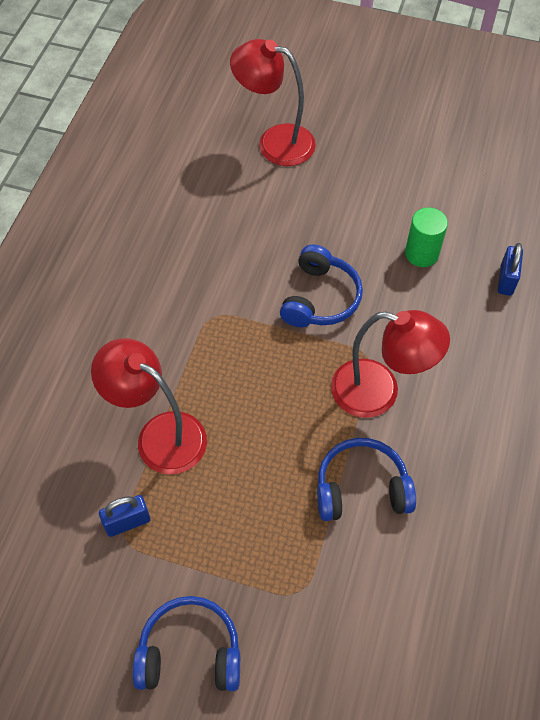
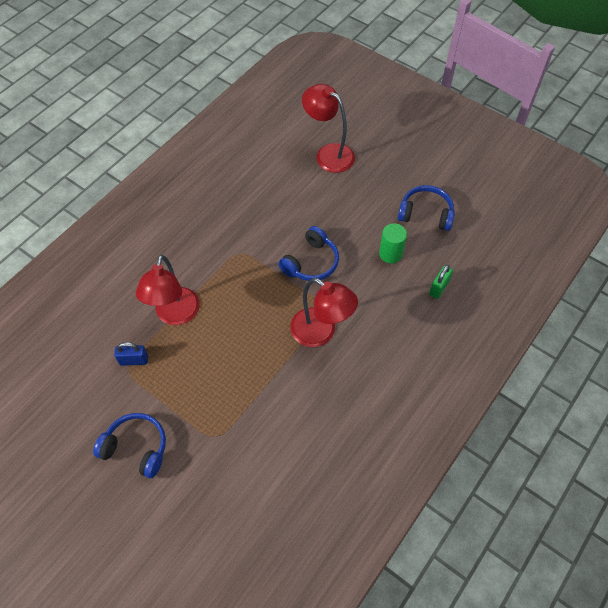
camera: 20 degrees right, 0 degrees up
(159, 435) = (175, 315): red lamp -> red lamp turned 135 degrees counterclockwise
(361, 489) = (282, 388): blue headphones -> blue headphones (425, 214)
(506, 280) = (439, 288): blue padlock -> green padlock

